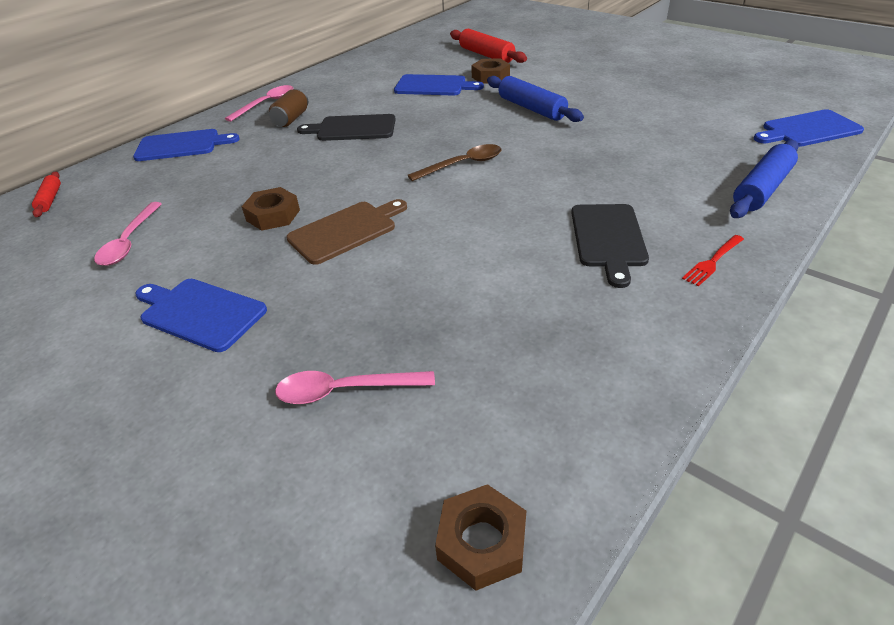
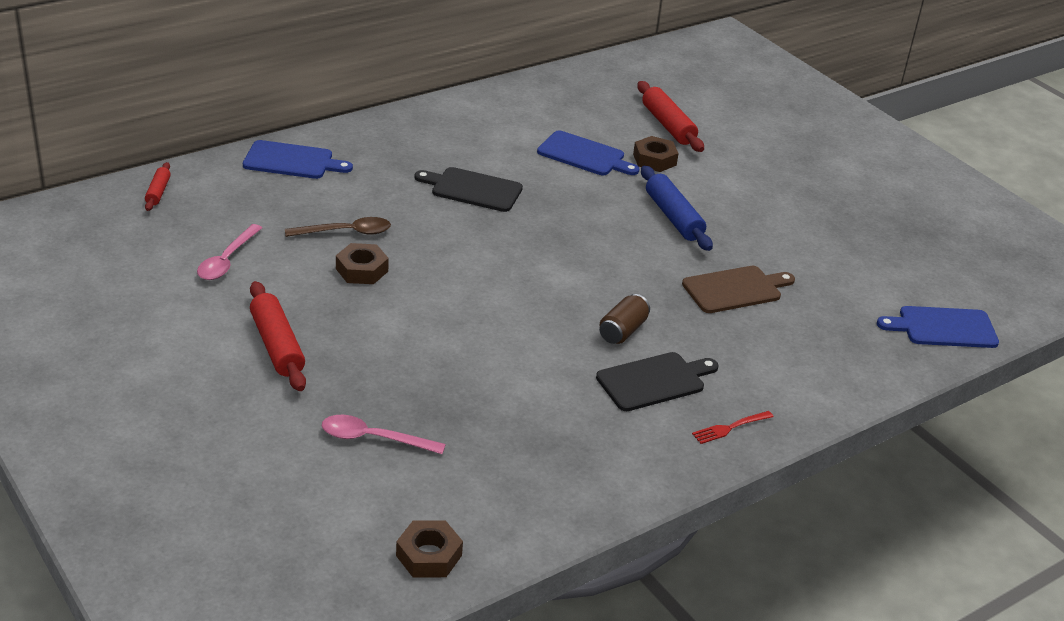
camera: 10 degrees right, 5 degrees down
(200, 313) = (277, 345): blue cutting board -> red rolling pin
(266, 104) = (393, 128): pink spoon -> none
(291, 119) = (413, 158): brown can -> brown can (622, 331)
(346, 231) = (422, 305): brown cutting board -> brown cutting board (735, 289)
(462, 165) = (564, 266): brown spoon -> brown spoon (346, 232)
(608, 238) = (654, 381): black cutting board -> black cutting board turned 135 degrees counterclockwise
(761, 189) = (834, 376): blue rolling pin -> none

